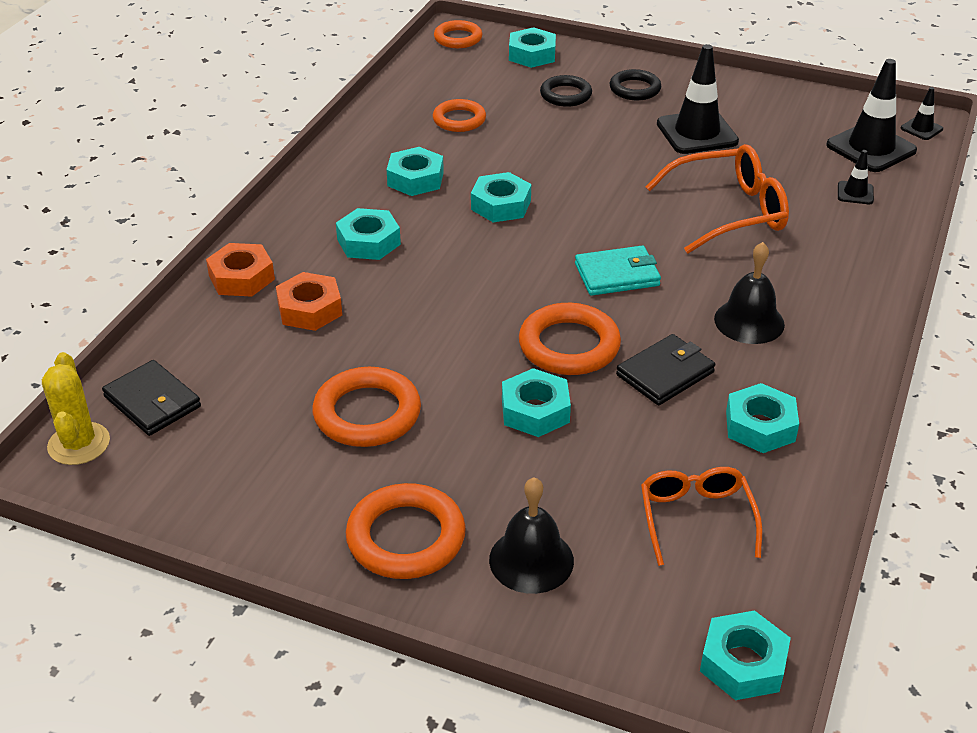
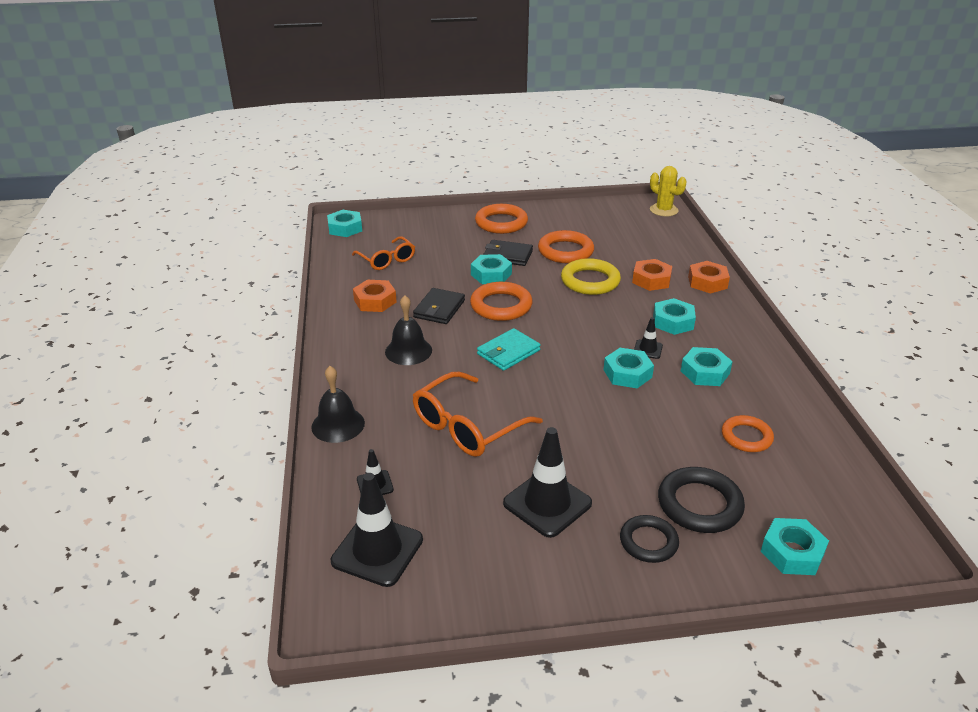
camera: 150 degrees right, 5 degrees down
(152, 402) = (660, 228): black wallet -> black wallet (508, 255)
(397, 340) = (590, 281): none -> yellow ring
(458, 38) = (886, 546): orange ring -> none
(531, 560) = (446, 230): black bell -> black bell (338, 425)
(565, 95) = (699, 504): black ring -> black ring, size x1.52
(760, 426) = (375, 301): turquoise nut -> orange nut
(921, 129) = (331, 606): black traffic cone -> black traffic cone (648, 349)

